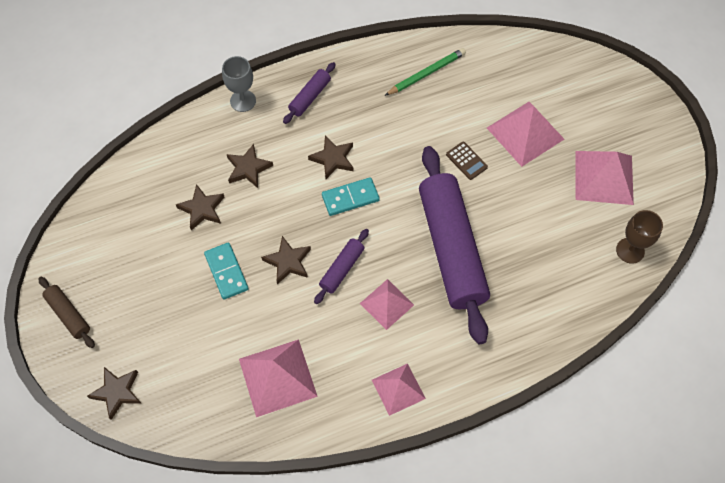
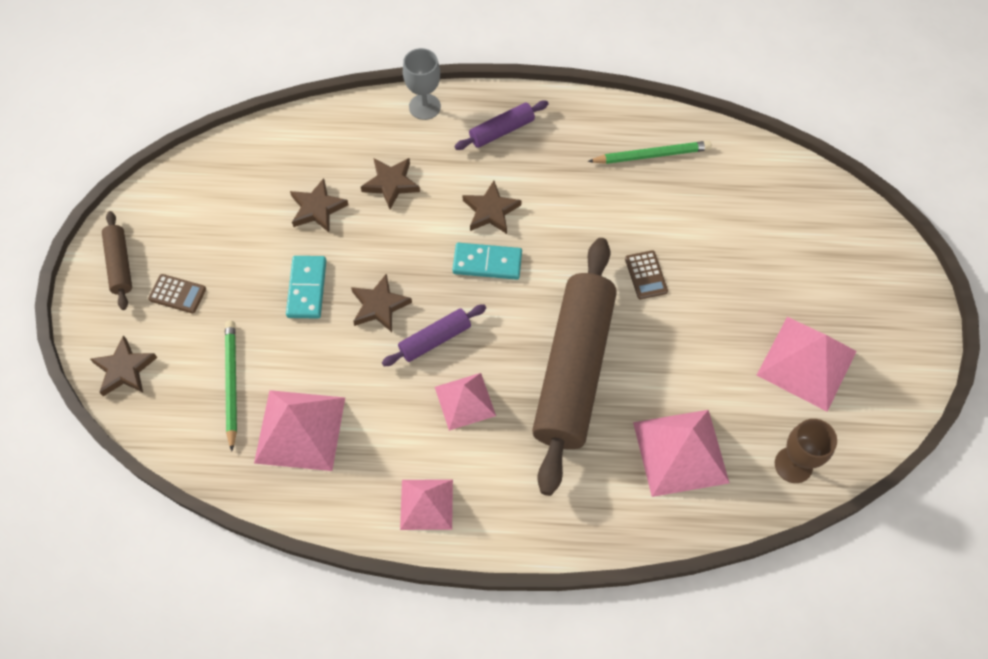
camera: 25 degrees right, 0 degrees up
(127, 318) = (177, 294): none -> brown calculator
(207, 366) = (231, 383): none -> green pencil
(451, 249) = (573, 370): purple rolling pin -> brown rolling pin
(525, 133) = (735, 271): pink pyramid -> pink pyramid (680, 452)

